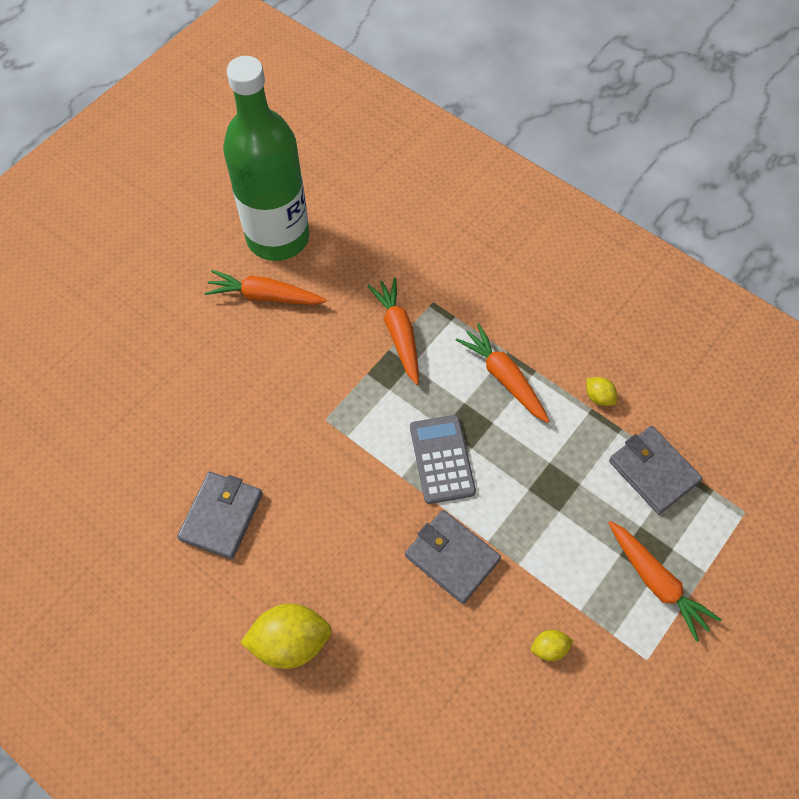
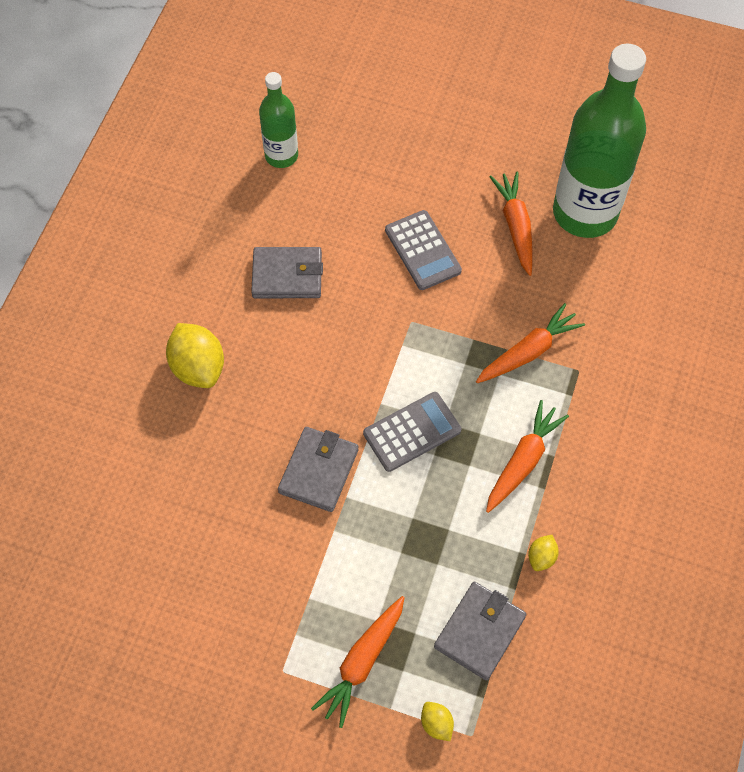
camera: 70 degrees right, 0 degrees up
(73, 475) = (281, 156): none -> green bottle
(253, 382) = (422, 250): none -> grey calculator
(549, 648) = (263, 579): yellow lemon -> yellow lemon (436, 724)

